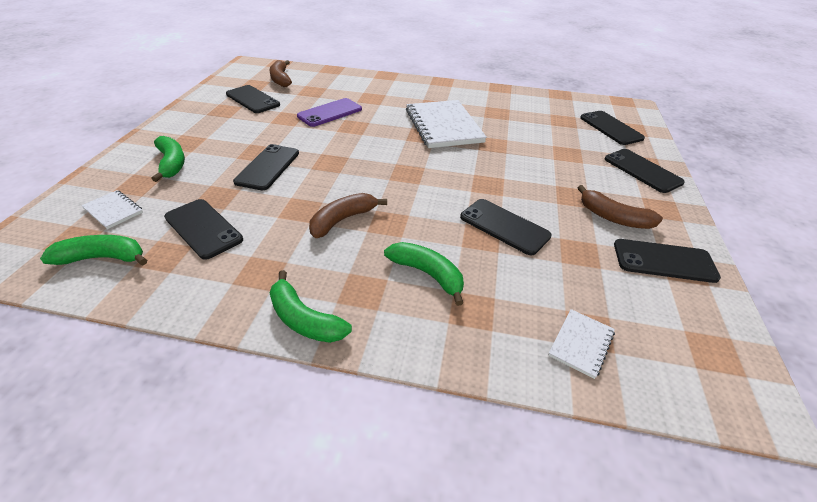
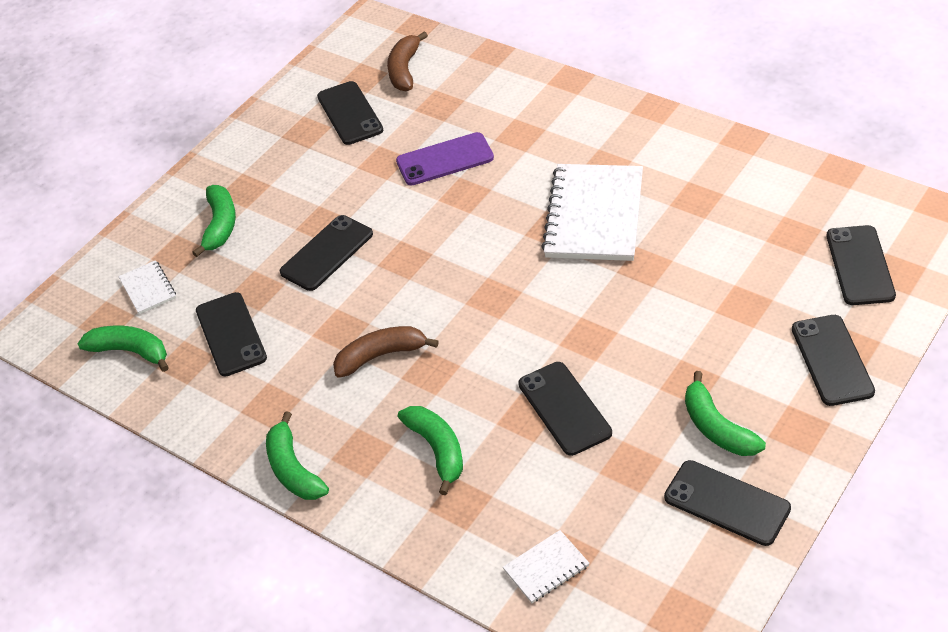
camera: 30 degrees right, 5 degrees up
(613, 217) = (717, 428): brown banana -> green banana

